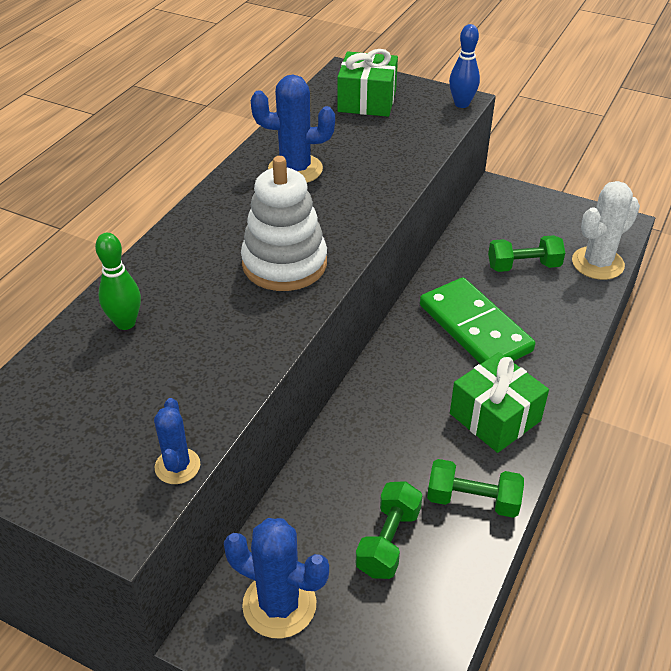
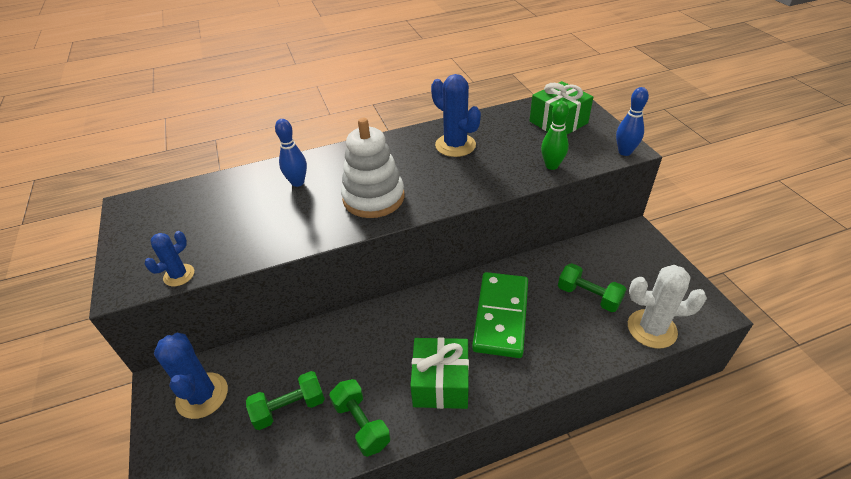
camera: 45 degrees right, 0 degrees up
(125, 323) = (261, 185): green bowling pin -> green bowling pin (551, 166)
(169, 295) = (297, 182): none -> blue bowling pin

